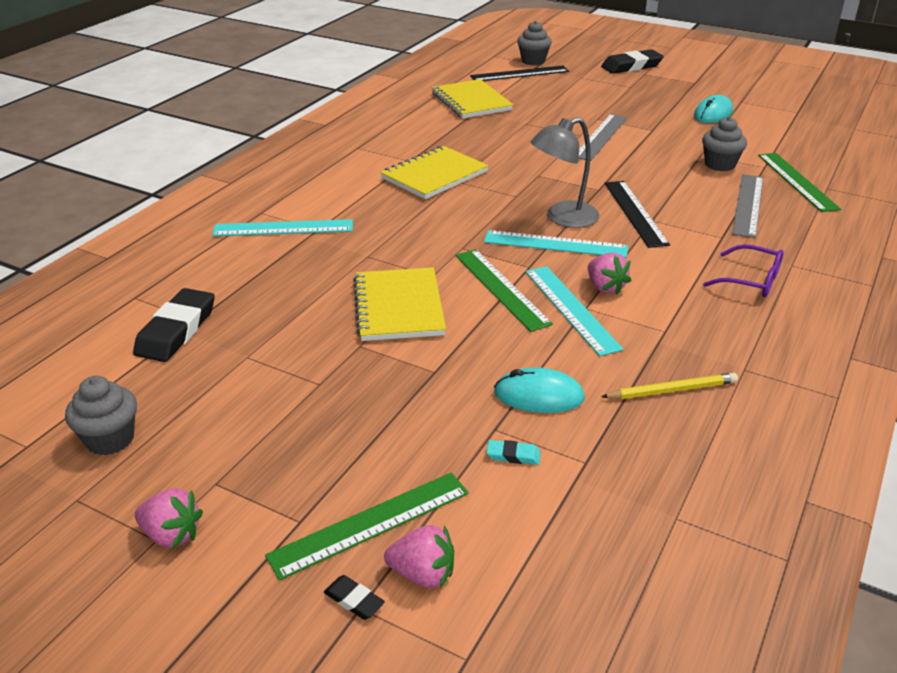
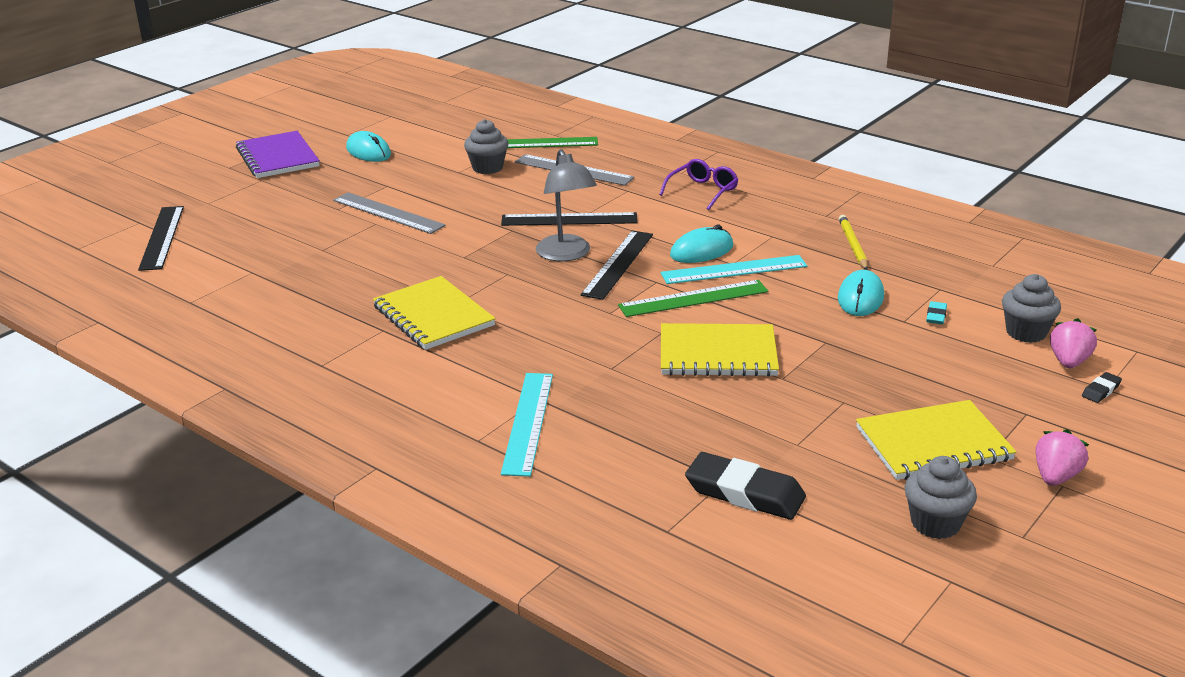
camera: 80 degrees left, 5 degrees down
(370, 524) = (1023, 381): green ruler -> none
(471, 101) = (229, 277): yellow notebook -> yellow notebook (933, 444)
(533, 61) = (125, 224): grey cupcake -> grey cupcake (1026, 332)
(555, 244) = (617, 264): turquoise ruler -> black ruler
(605, 287) = (701, 251): pink strawberry -> turquoise mouse
(631, 66) = (200, 170): black eraser -> none
(674, 85) = (278, 157): none -> purple notebook

